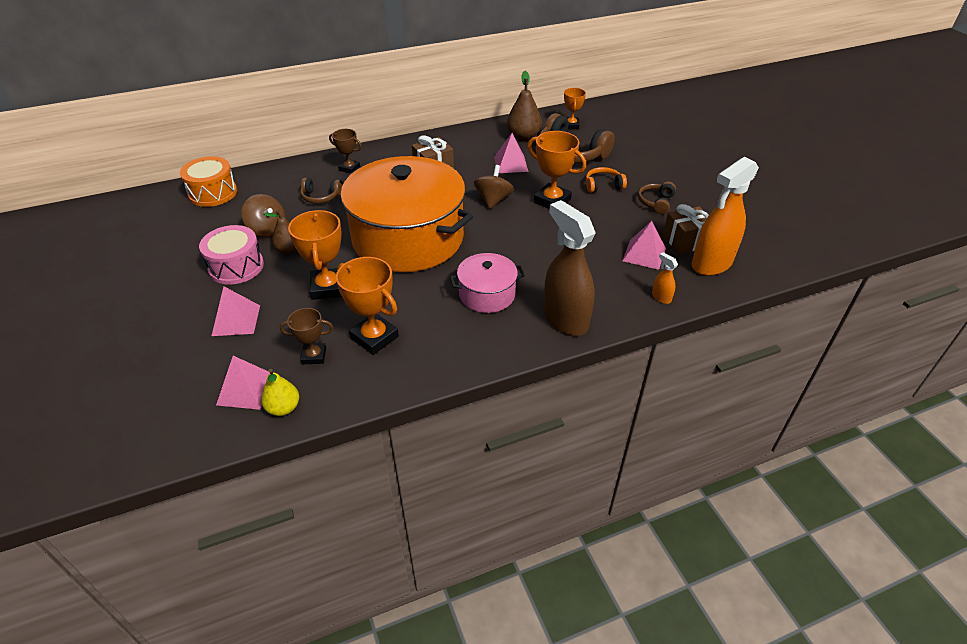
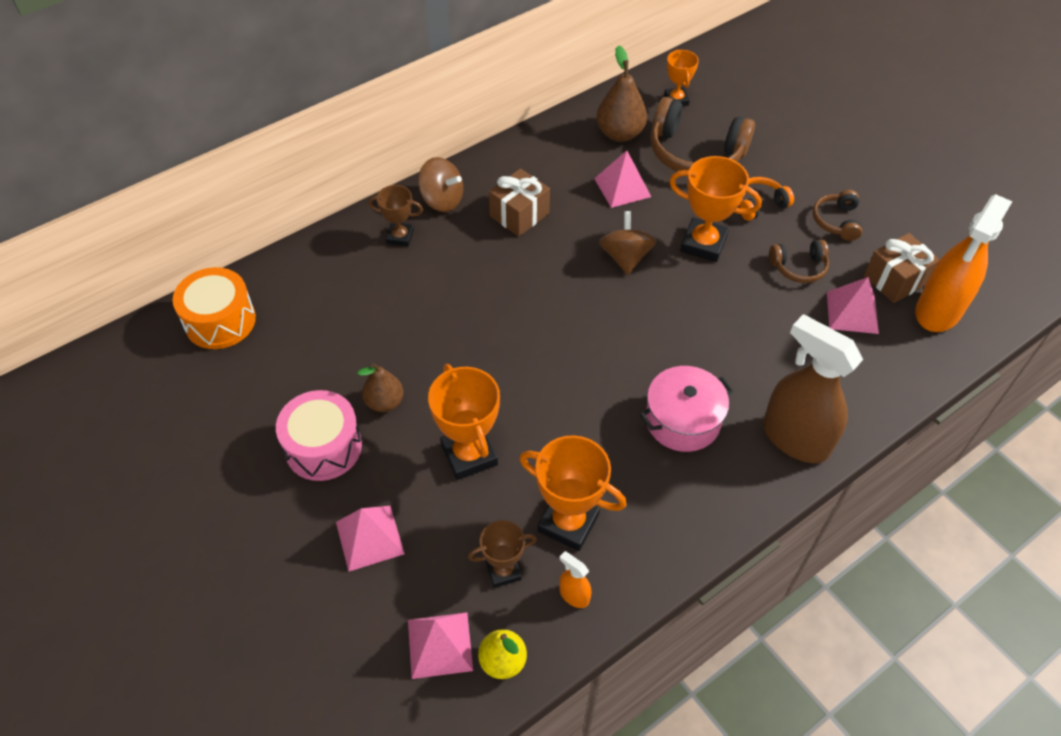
camera: 15 degrees left, 10 degrees up
(267, 229) = (334, 371): brown spinning top -> brown spinning top (442, 200)
(321, 197) = (383, 297): brown headphones -> brown headphones (799, 267)
(408, 238) = (539, 348): orange pot -> none
(661, 297) = (897, 378): orange spray bottle -> orange spray bottle (574, 595)

